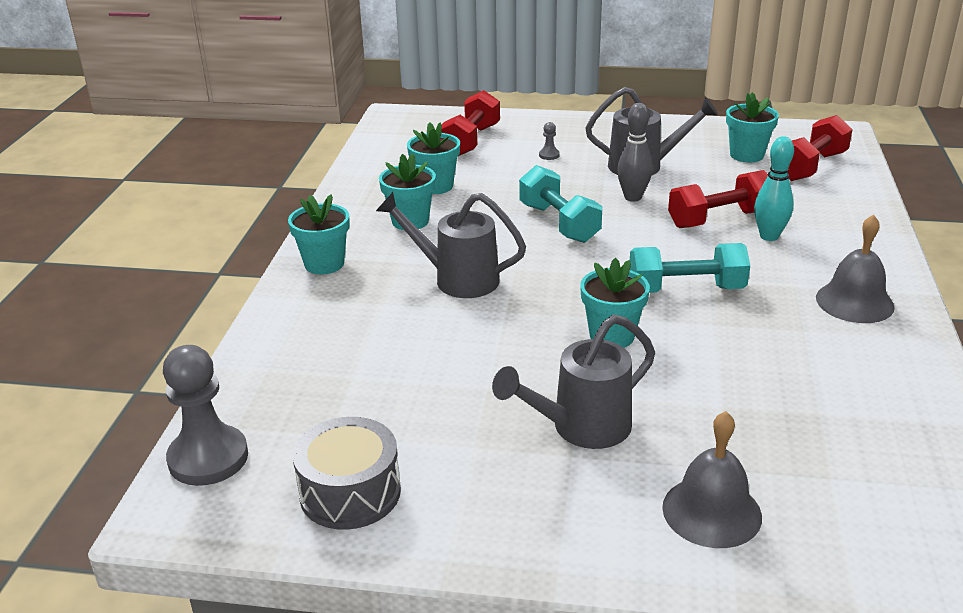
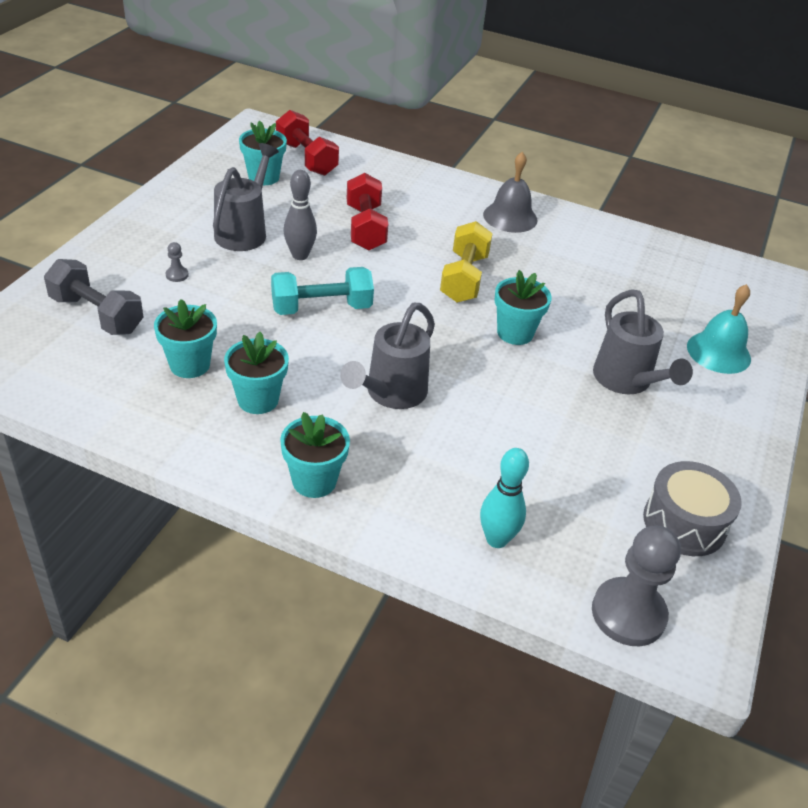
camera: 80 degrees left, 10 degrees up
(471, 141) = (97, 315): red dumbbell -> grey dumbbell
(686, 289) = (464, 278): turquoise dumbbell -> yellow dumbbell
(711, 511) = (718, 352): grey bell -> turquoise bell
(769, 236) = (405, 216): turquoise bowling pin -> turquoise bowling pin (496, 539)

